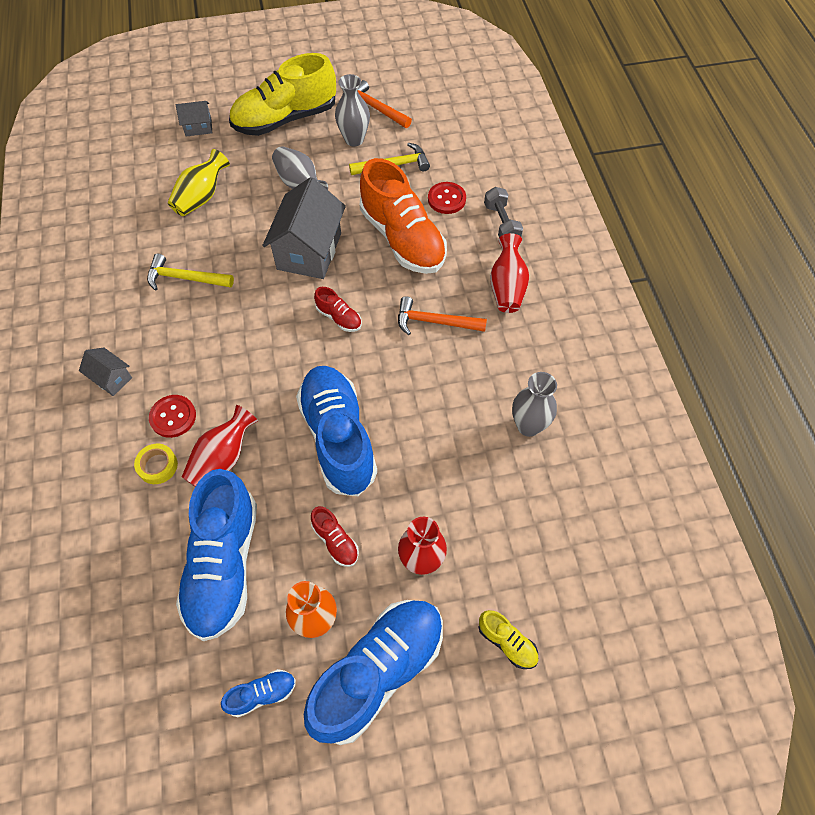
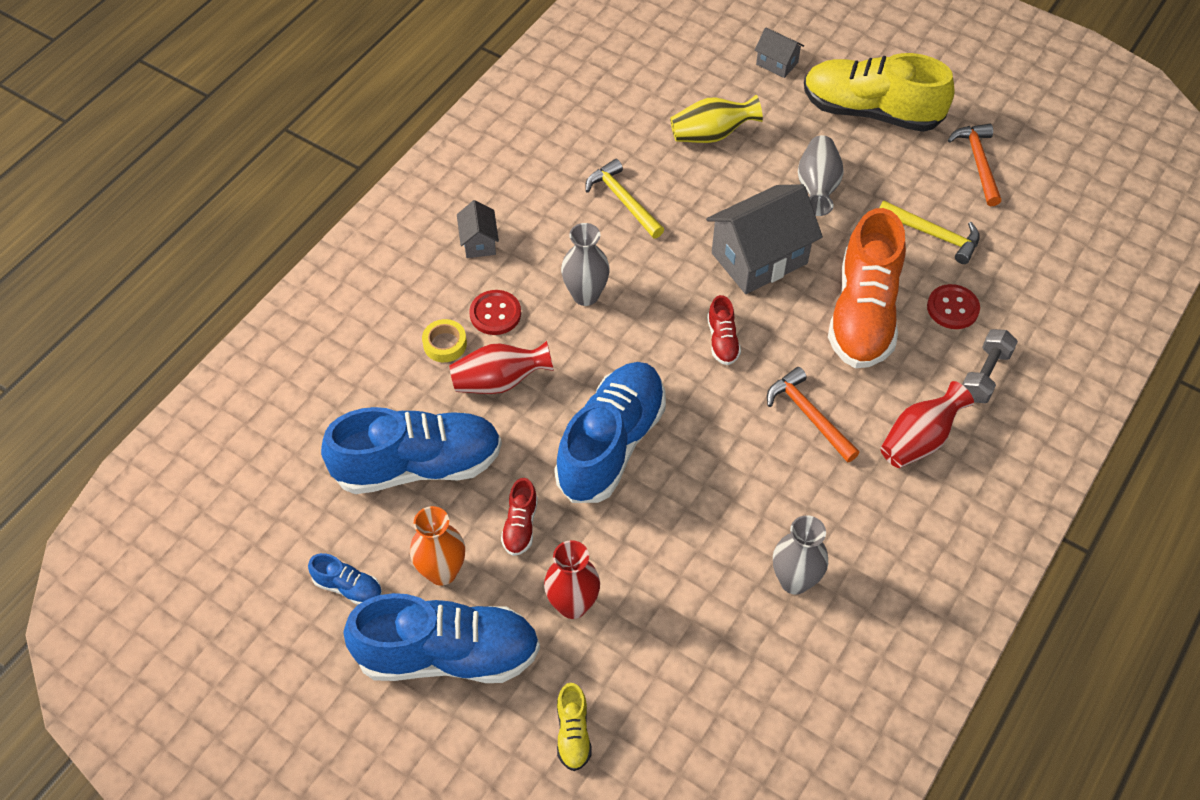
camera: 45 degrees right, 5 degrees down
(224, 564) = (418, 465): blue shoe -> blue shoe turned 150 degrees counterclockwise
(354, 139) = (920, 180): grey vase -> grey vase (585, 295)

